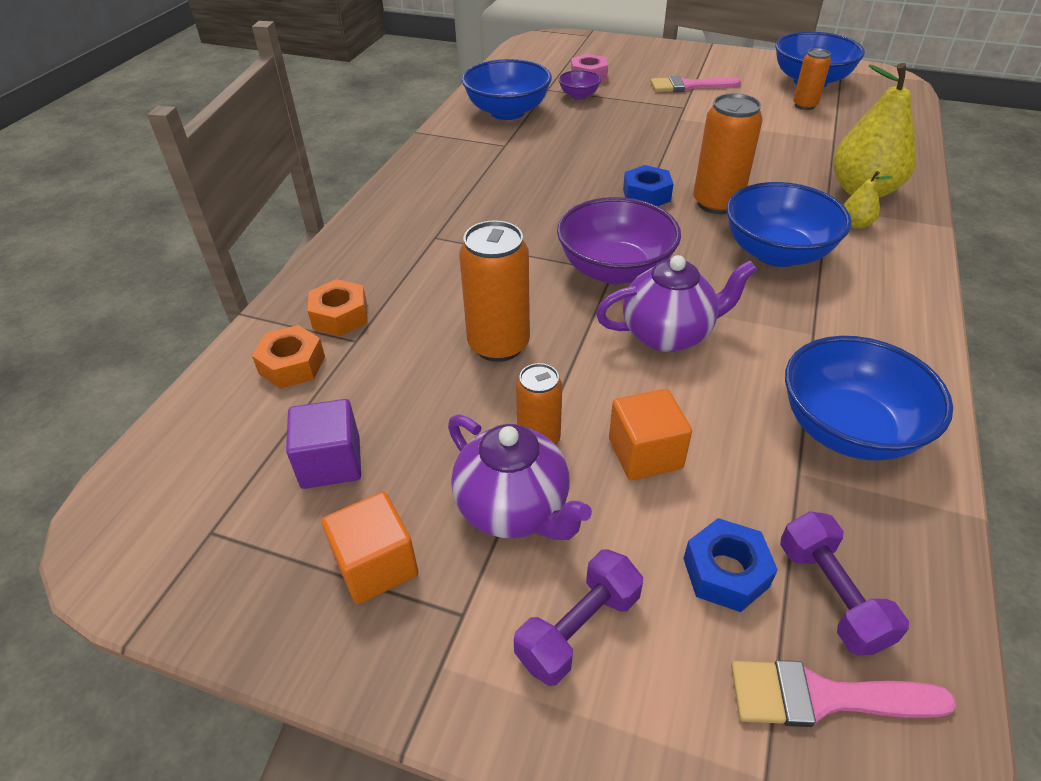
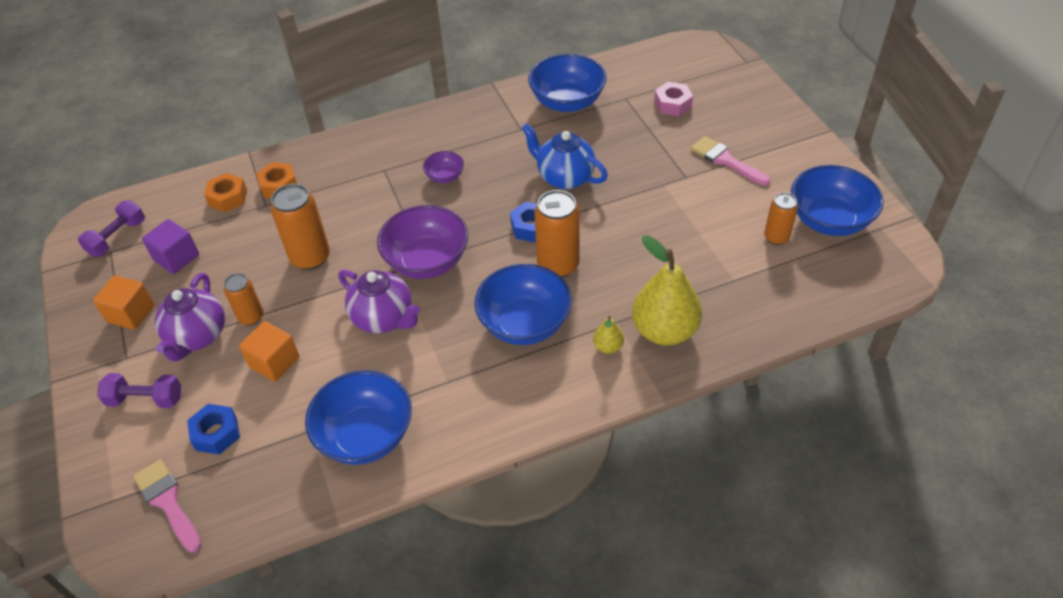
camera: 50 degrees right, 5 degrees up
(579, 95) = (635, 118): purple bowl -> purple bowl (445, 176)
(604, 153) = (564, 177): none -> blue teapot
(831, 595) = (231, 480): purple dumbbell -> purple dumbbell (117, 237)

